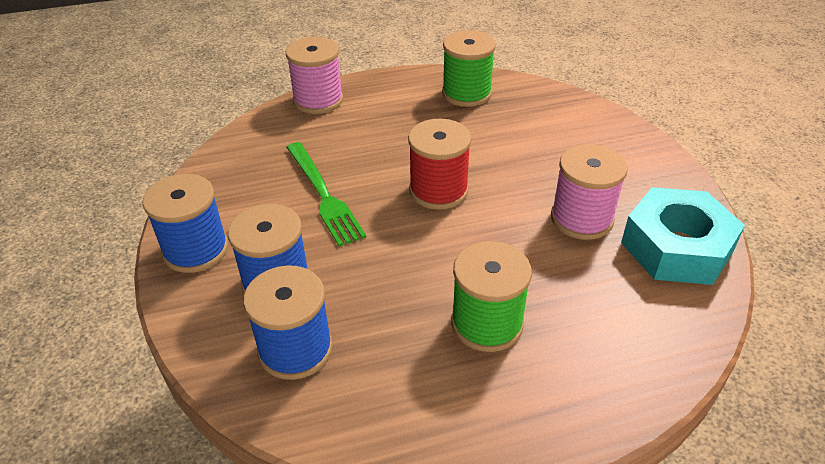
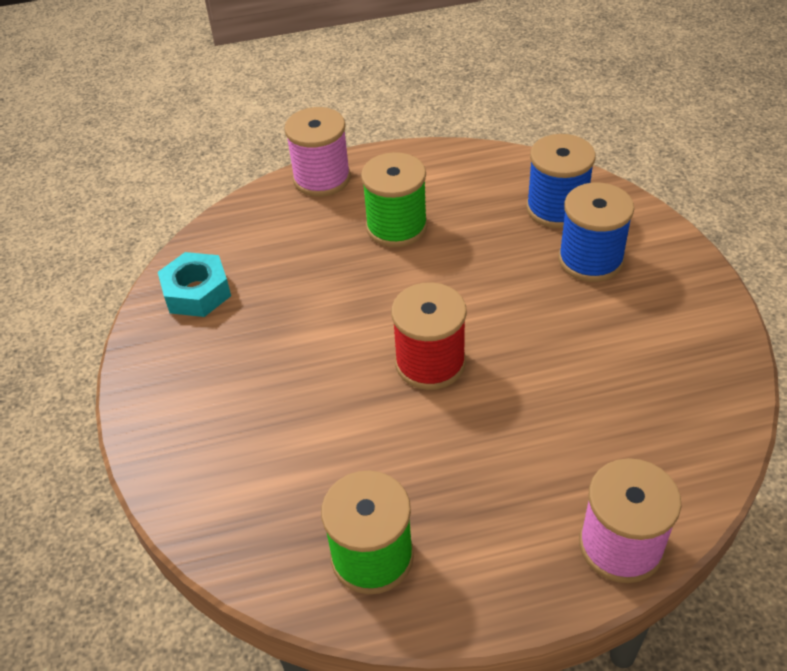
camera: 175 degrees left, 5 degrees up
(196, 250) = (687, 292): blue spool -> none
(323, 195) = (568, 358): green fork -> none
(581, 219) = (277, 324): pink spool -> pink spool (322, 178)
(676, 247) = (197, 292): turquoise nut -> turquoise nut, size x0.66

